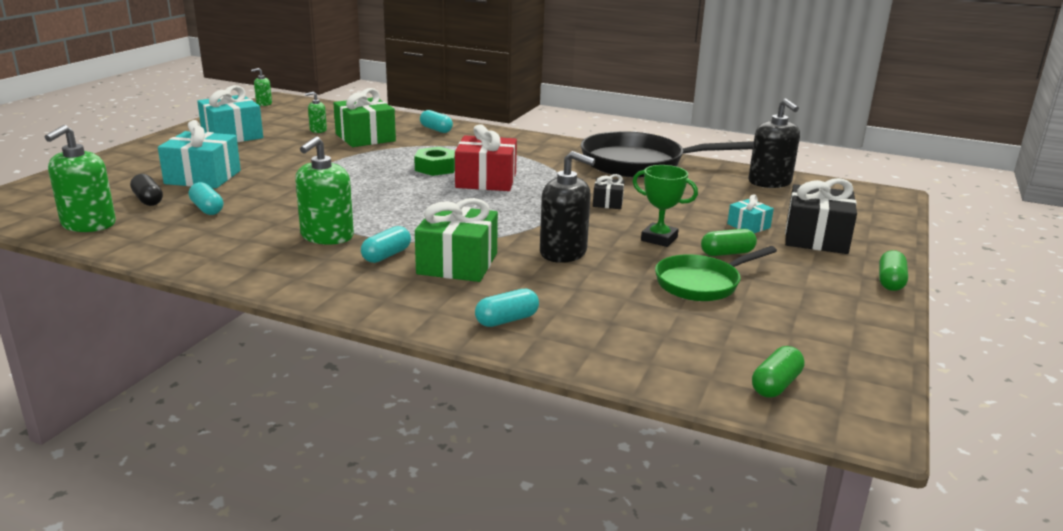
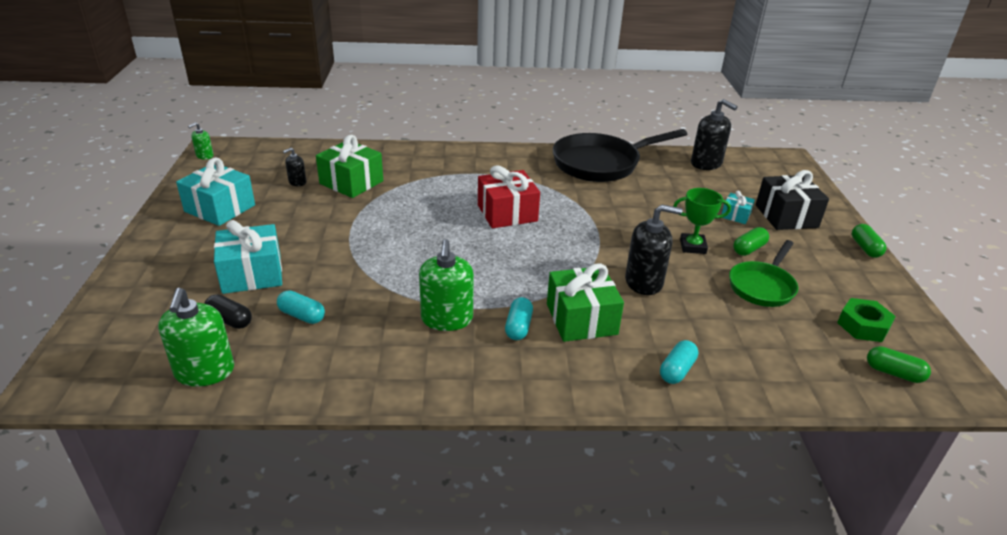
camera: 25 degrees left, 10 degrees up
(318, 130) = (297, 182): green soap dispenser -> black soap dispenser
(436, 129) = (403, 158): turquoise capsule -> none
(436, 168) = (451, 207): green nut -> green nut (863, 326)
(607, 202) = (621, 215): black gift -> none
(776, 385) = (893, 373): green capsule -> green capsule turned 75 degrees counterclockwise

